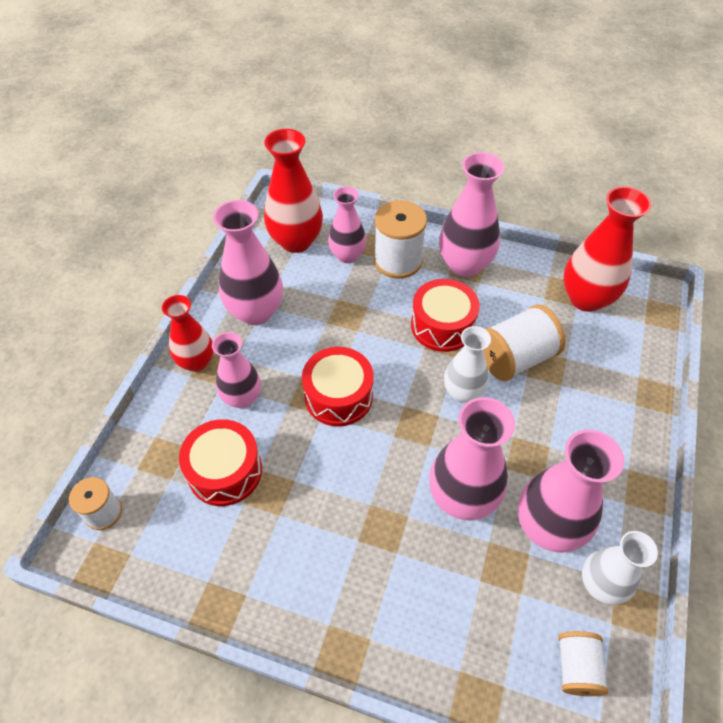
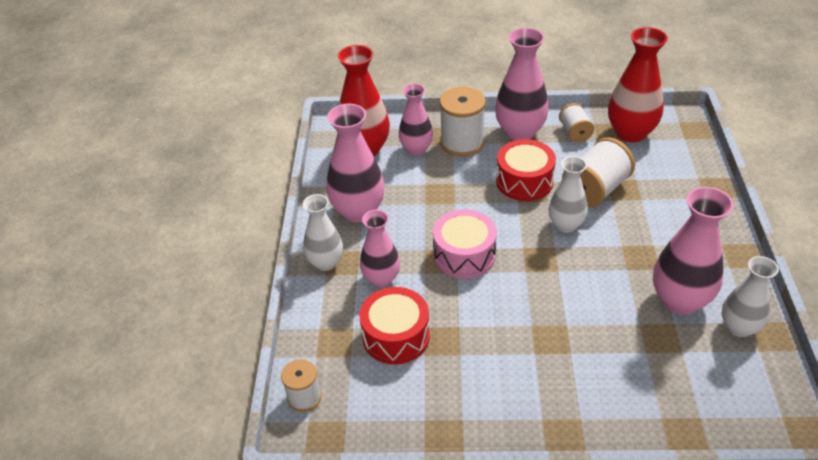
camera: 15 degrees left, 10 degrees down
(196, 362) = (325, 262): red vase -> white vase
(338, 396) = (464, 255): red drum -> pink drum
(462, 497) = (603, 299): pink vase -> none
(576, 667) = (747, 387): white spool -> white spool (574, 132)

